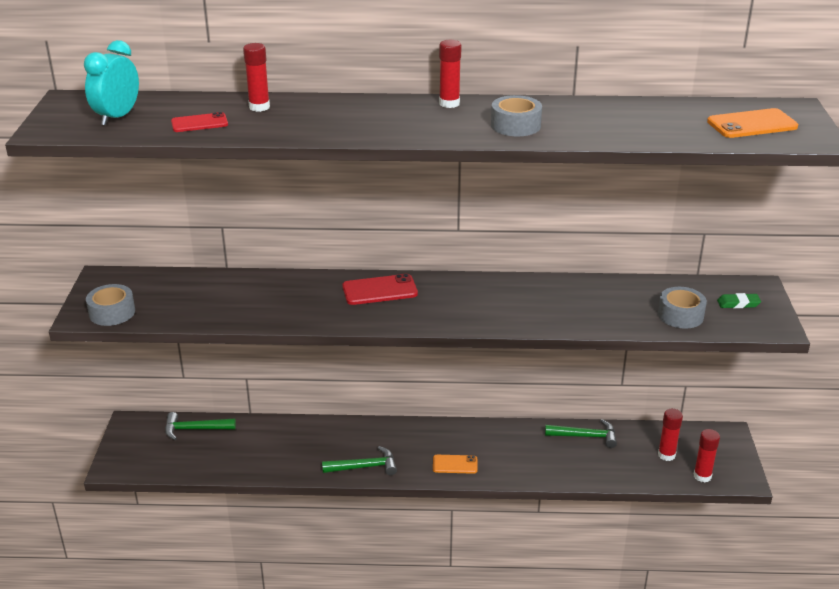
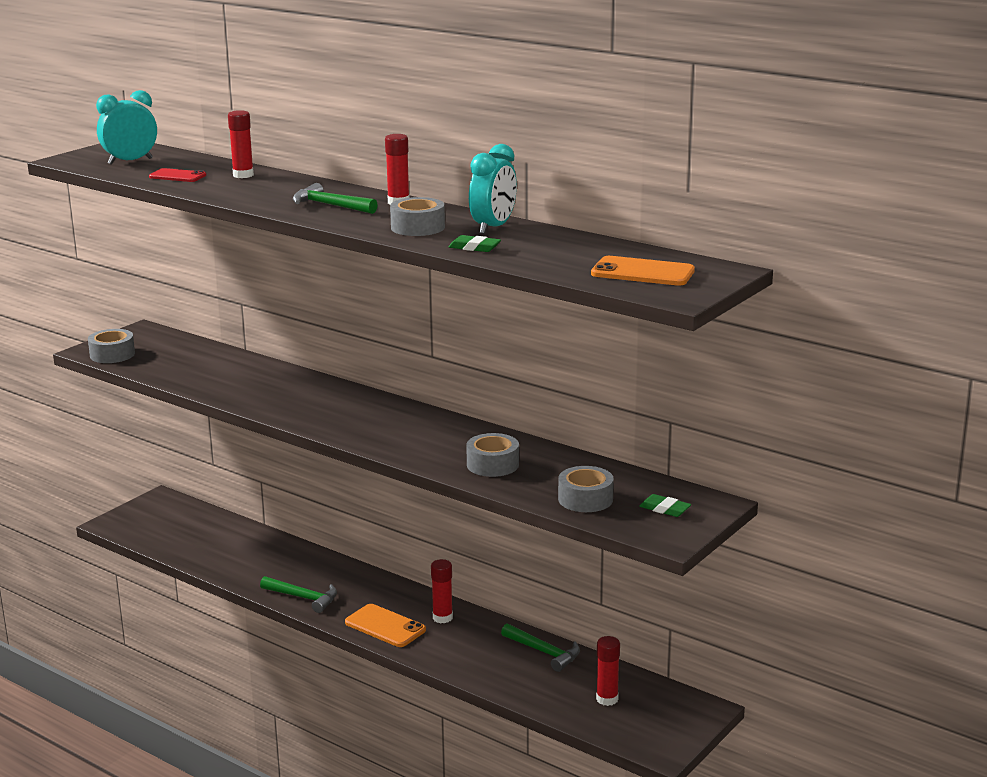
camera: 35 degrees right, 10 degrees down
(194, 429) = (204, 519): green hammer -> green hammer (330, 205)
(380, 290) = (339, 399): red phone -> none
(455, 464) = (385, 626): orange phone -> orange phone, size x1.51
(570, 110) = (493, 227): none -> turquoise clock
(578, 309) = (492, 464): none -> grey tape
(597, 134) = (474, 247): none -> green eraser
(702, 476) = (619, 731): red glue stick -> red glue stick (442, 618)

